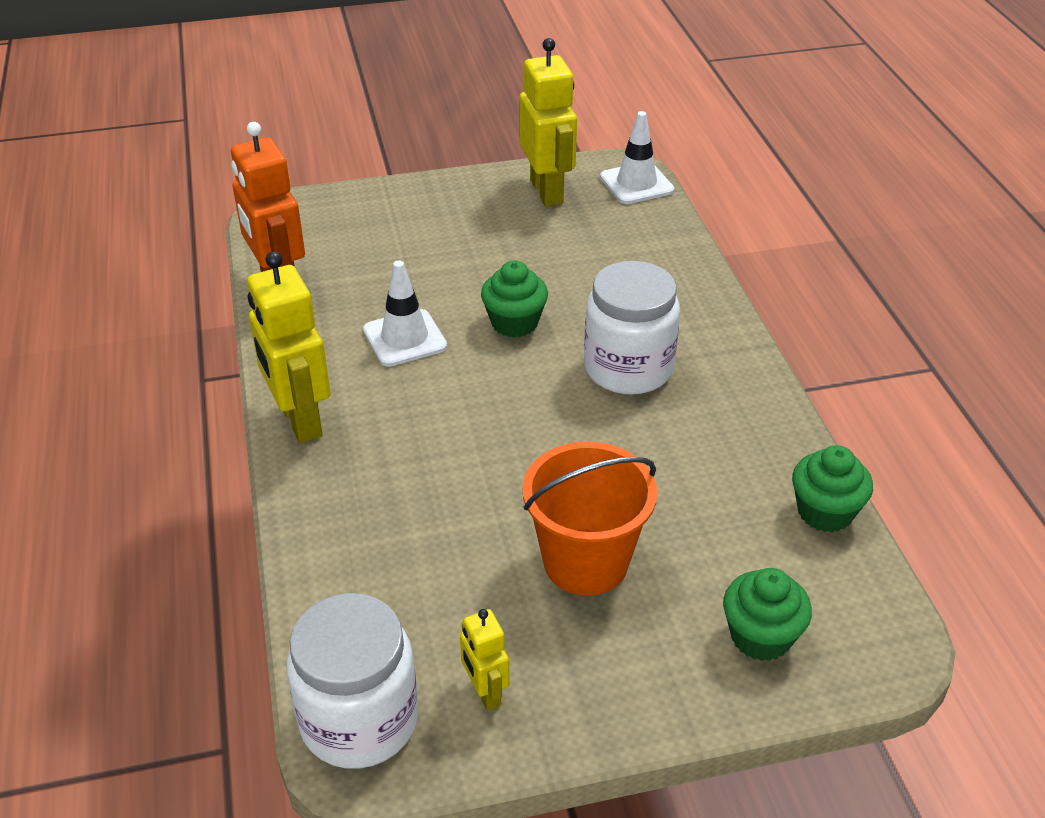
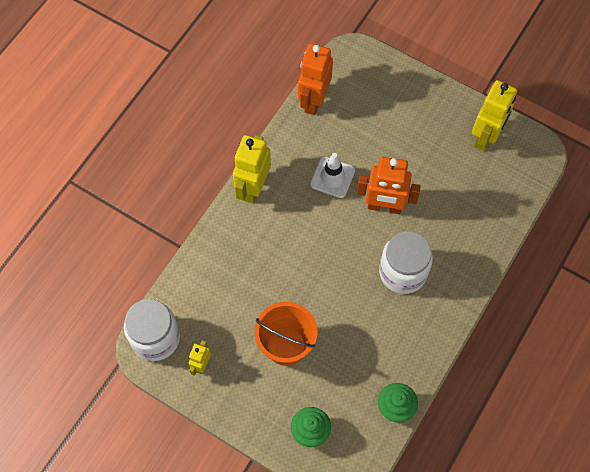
camera: 45 degrees right, 25 degrees up
(514, 323) = (384, 207): green cupcake -> orange robot
(636, 184) = (534, 166): white traffic cone -> none

